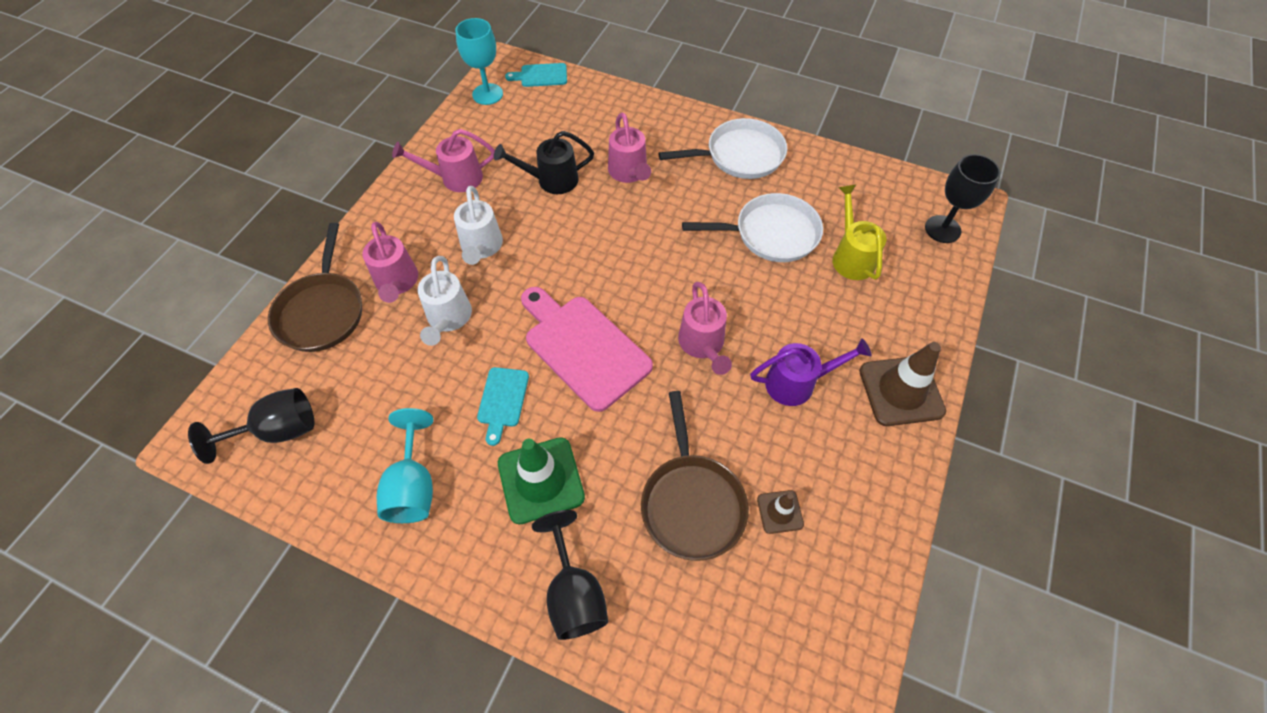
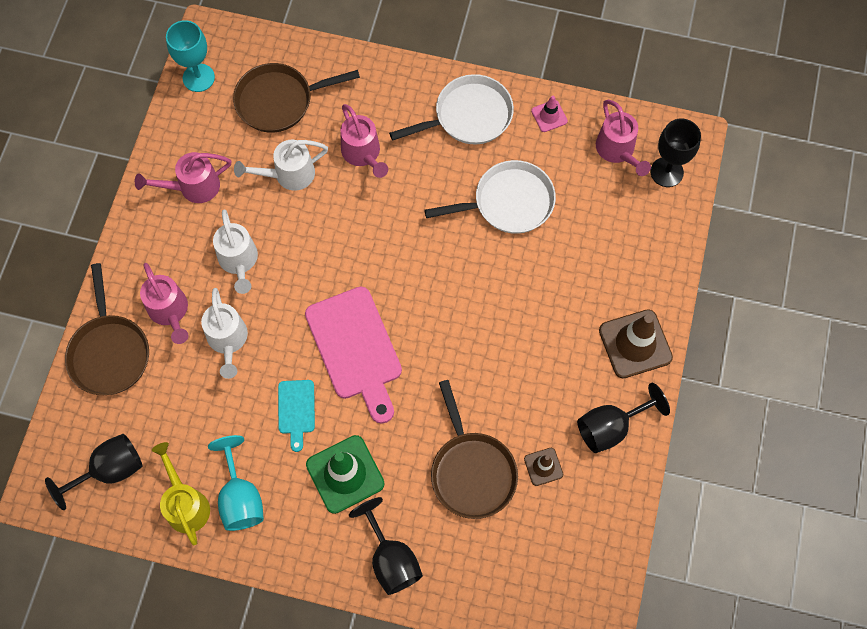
camera: 10 degrees left, 10 degrees up
(541, 76) = (248, 44): turquoise cutting board -> none
(551, 180) = (288, 175): black watering can -> white watering can
(558, 121) = (279, 101): none -> brown pan
(583, 348) = (356, 349): pink cutting board -> pink cutting board turned 150 degrees counterclockwise
(703, 345) = (461, 329): pink watering can -> pink watering can (617, 151)
(797, 383) = (547, 351): purple watering can -> none
(821, 166) = (549, 116): none -> pink traffic cone
(851, 256) = (584, 215): yellow watering can -> yellow watering can (186, 504)
(866, 479) = (610, 427): none -> black goblet

